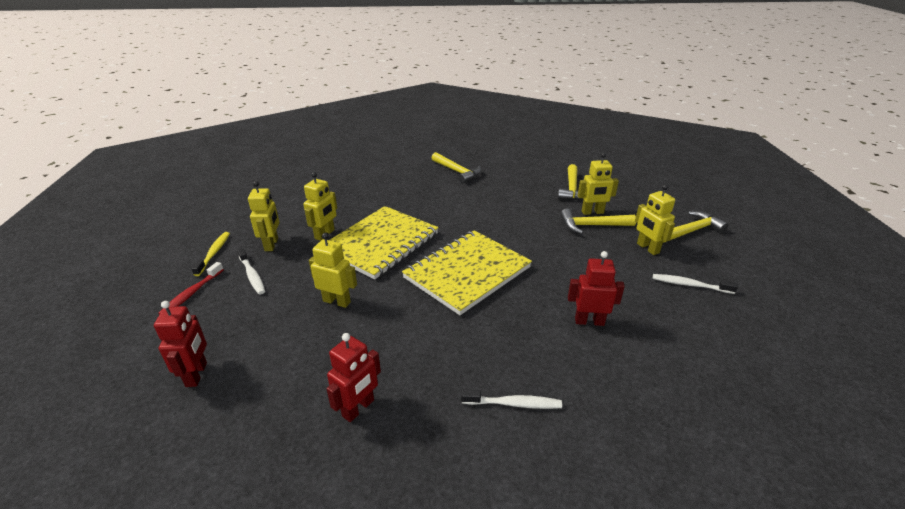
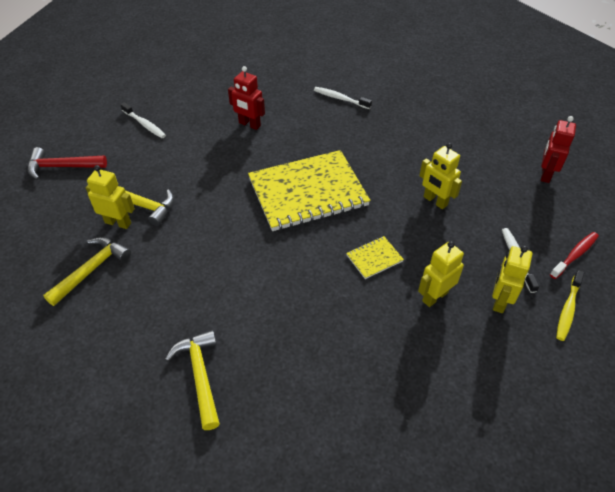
camera: 155 degrees left, 15 degrees up
(358, 408) = (434, 122): red robot -> none
(380, 243) = (374, 258): yellow notebook -> yellow notebook, size x0.41
(647, 248) = (128, 163): yellow robot -> none
(691, 231) = (62, 167): yellow hammer -> red hammer

